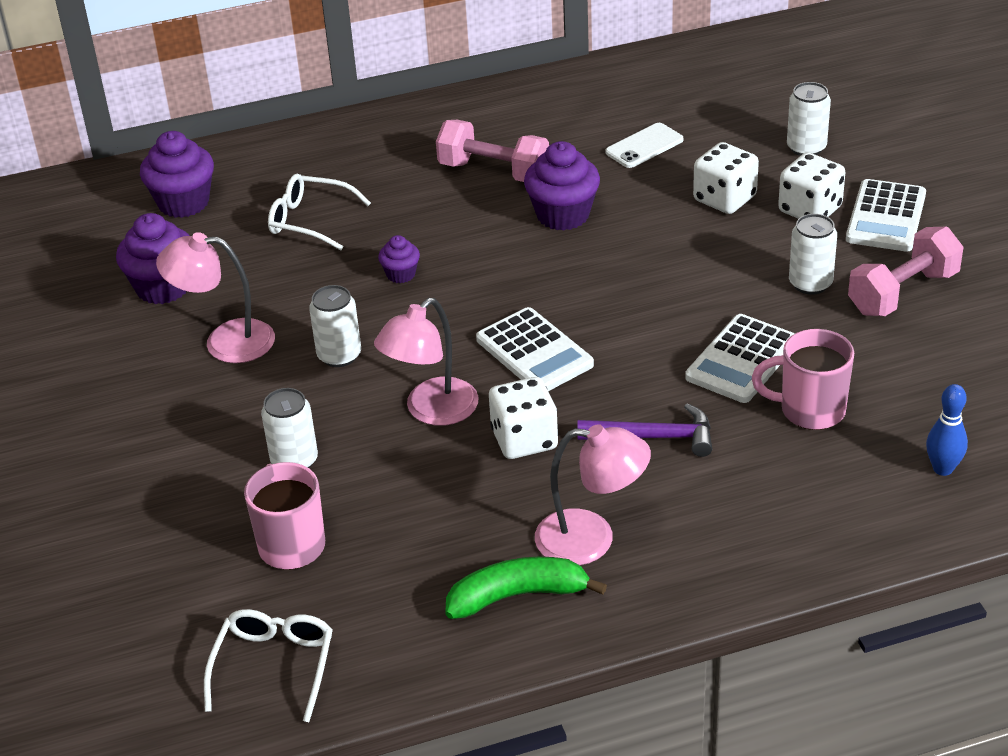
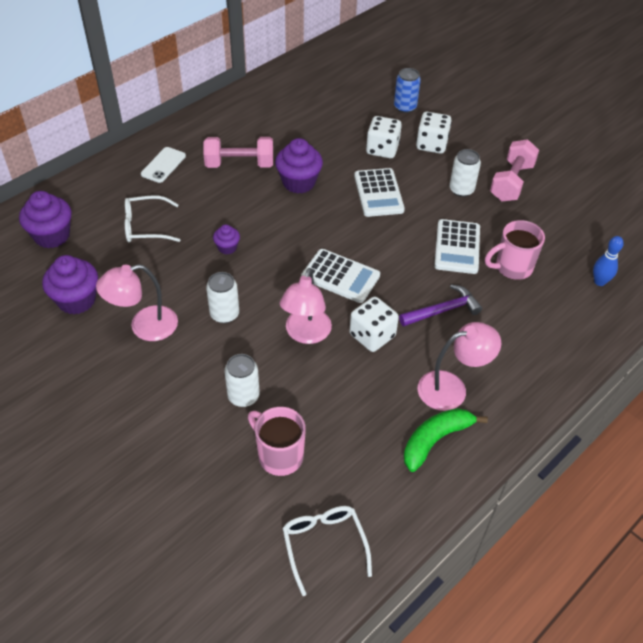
camera: 30 degrees left, 10 degrees up
(644, 146) = (316, 127): white phone -> white phone (163, 165)
(806, 148) = (405, 107): white can -> blue can
(885, 217) = (473, 139): white calculator -> white calculator (378, 193)

